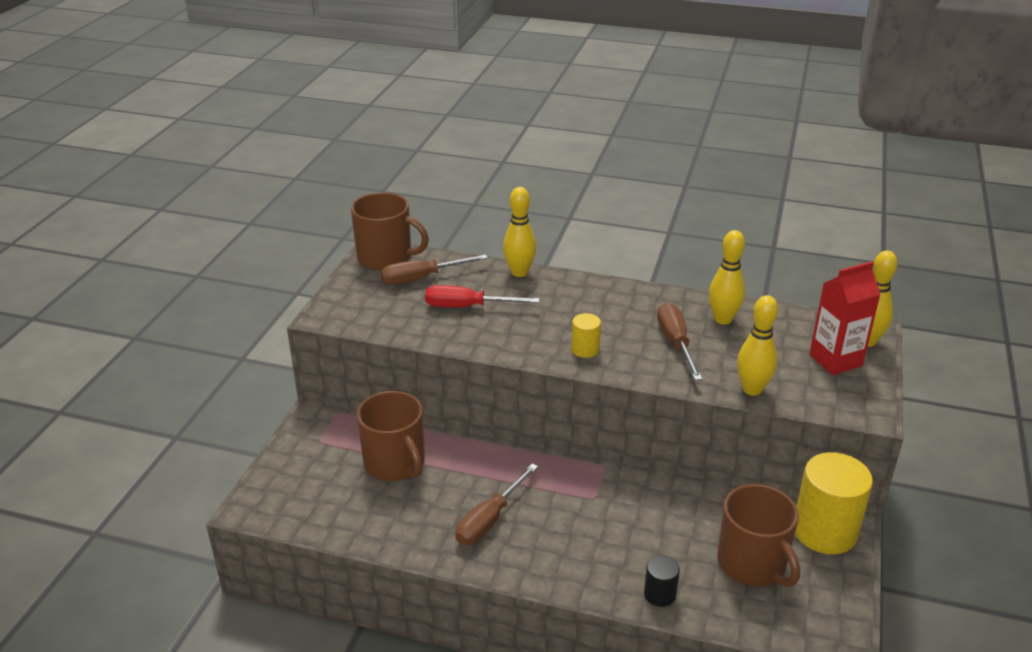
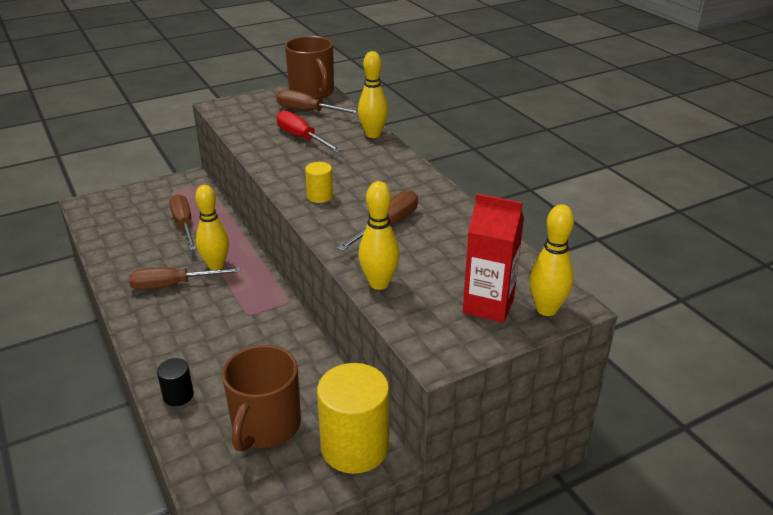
camera: 45 degrees right, 0 degrees up
(395, 463) = (184, 225): brown mug -> brown screwdriver
(723, 319) = (455, 230): yellow bowling pin -> yellow bowling pin (216, 265)

